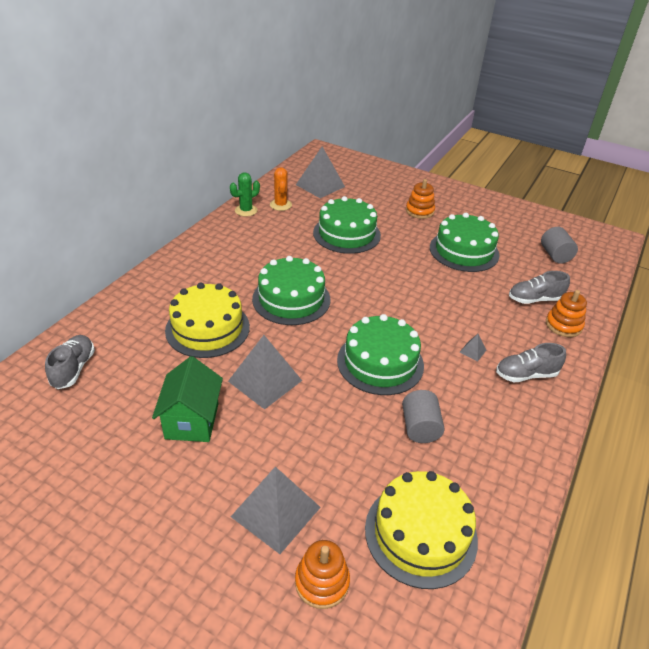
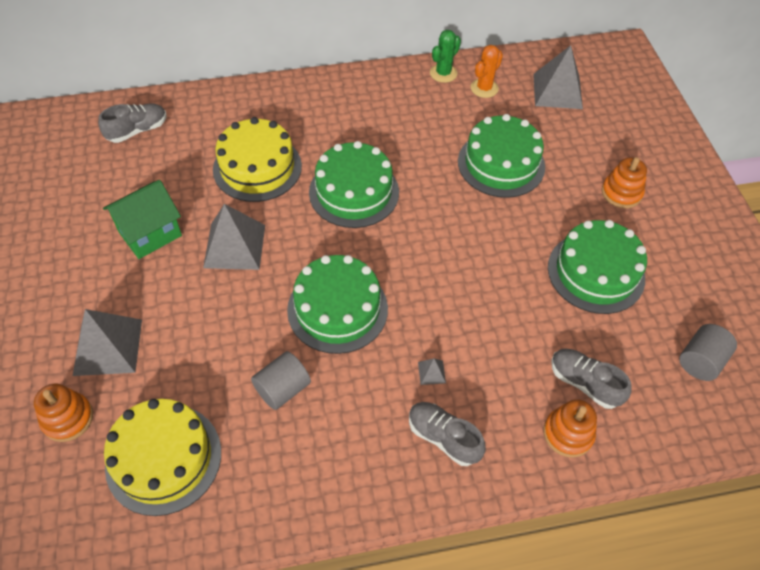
camera: 50 degrees right, 15 degrees up
(246, 210) = (443, 73): green cactus -> green cactus turned 60 degrees counterclockwise

